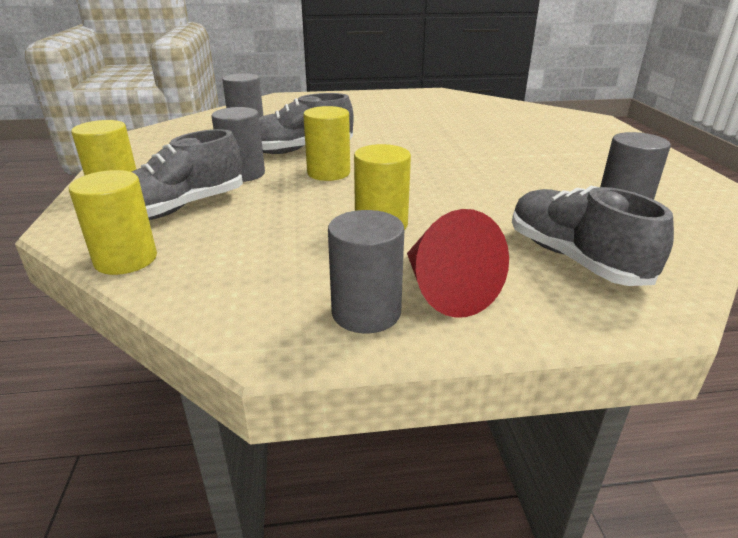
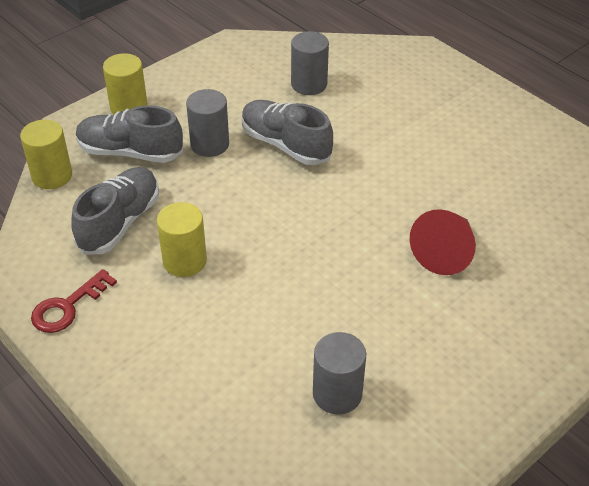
camera: 55 degrees right, 15 degrees up
(328, 173) = (254, 187): yellow cylinder -> none
(366, 312) = (67, 307): grey cylinder -> red key
(445, 290) = (116, 331): red cone -> red cone (445, 252)
(574, 258) = (211, 384): grey shoe -> grey shoe (120, 222)

